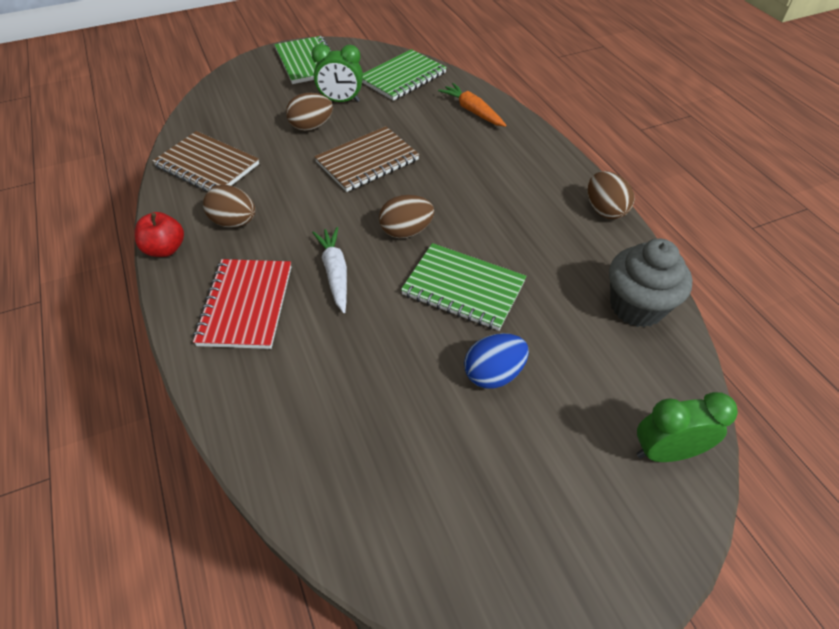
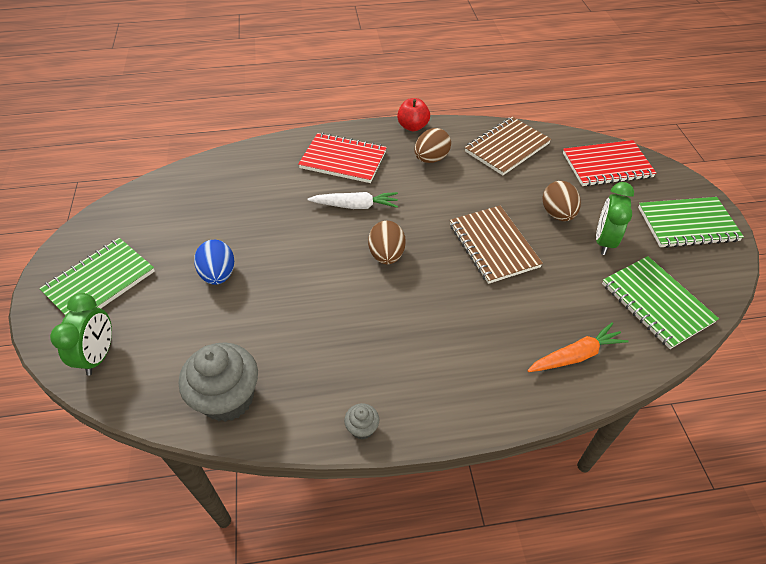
camera: 105 degrees right, 0 degrees up
(232, 101) = (607, 165): none -> red notebook
(463, 288) = (306, 278): green notebook -> green notebook (100, 282)
(604, 210) = (362, 428): brown egg -> grey cupcake

